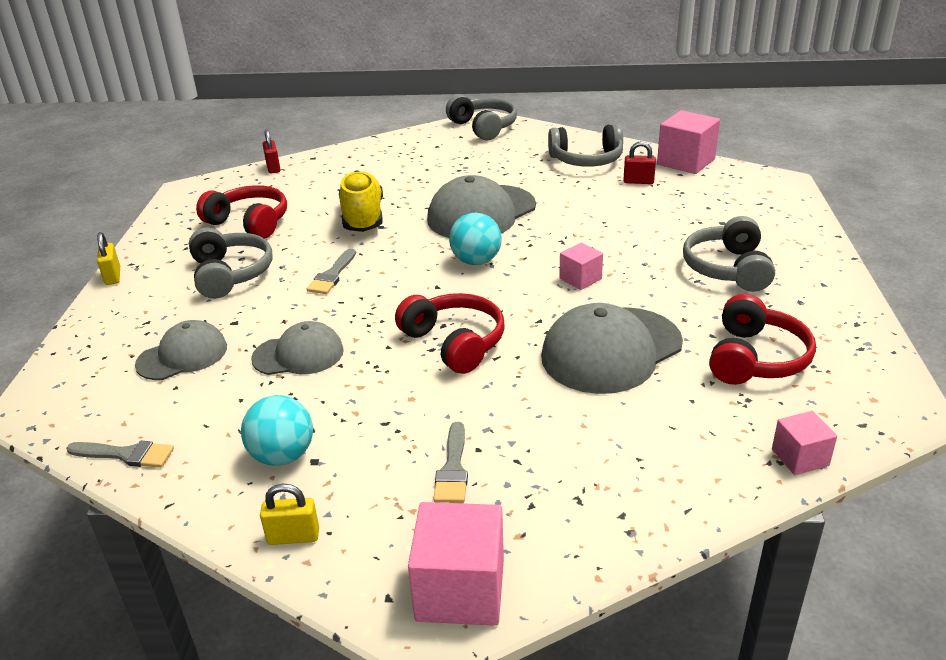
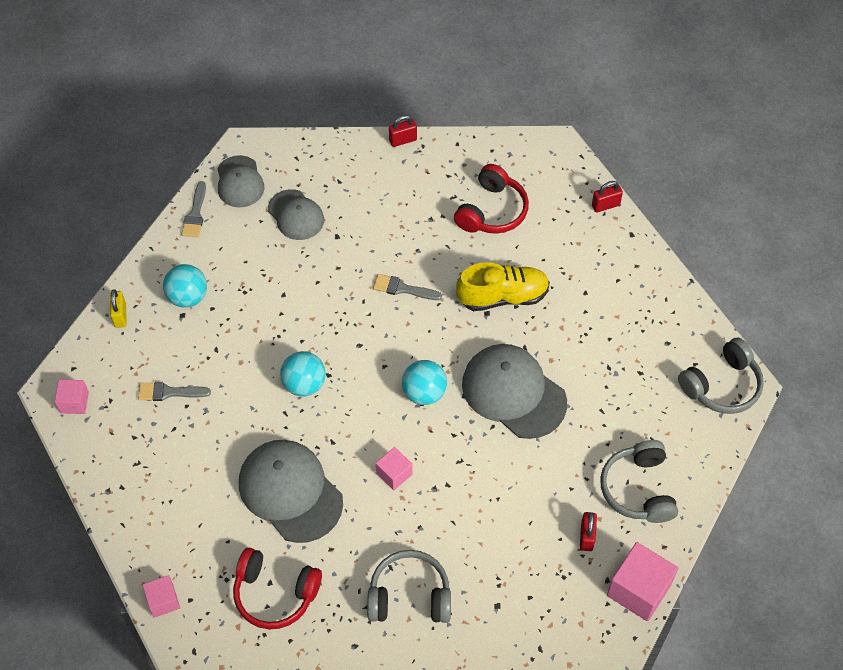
camera: 85 degrees right, 25 degrees up
(113, 276) = (403, 140): yellow padlock -> red padlock
(230, 274) = (405, 217): grey headphones -> none
(298, 354) = (294, 285): grey cap -> grey cap (239, 182)
(454, 343) = (304, 384): red headphones -> turquoise ball
(460, 590) = (74, 402): pink cube -> pink cube, size x0.57

